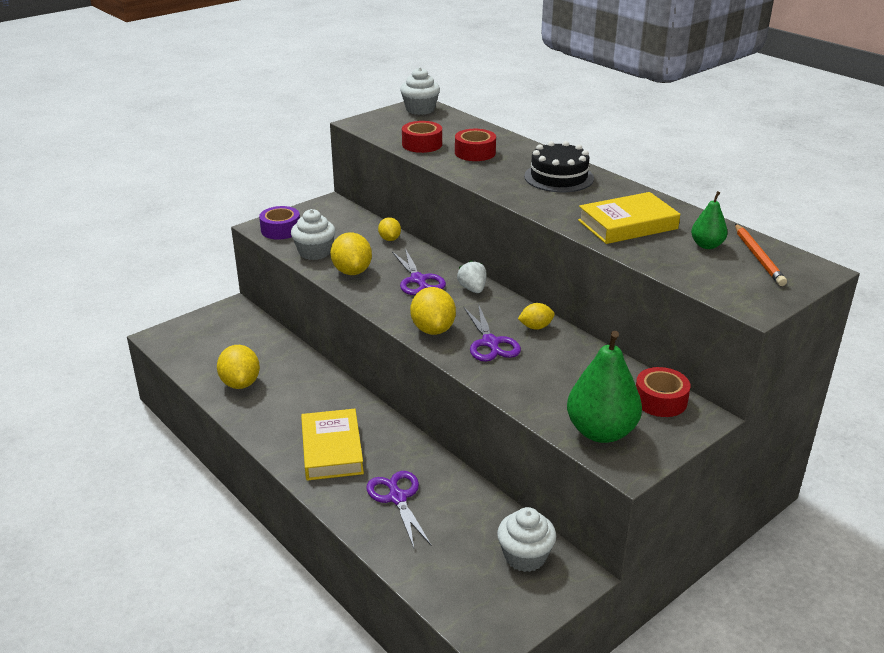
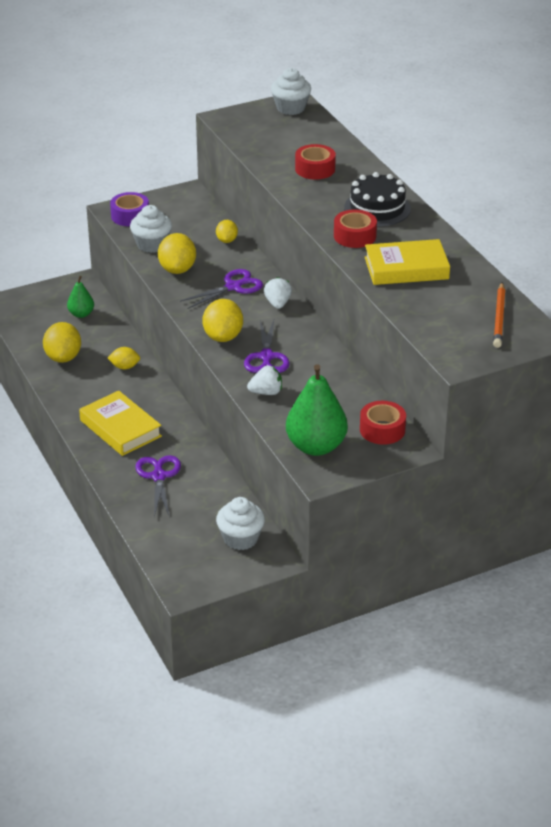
camera: 15 degrees right, 5 degrees up
(332, 449) = (120, 428): yellow book -> yellow book turned 45 degrees counterclockwise
(418, 280) = (233, 287): purple scissors -> purple scissors turned 120 degrees counterclockwise
(422, 144) = (270, 152): red tape -> red tape (354, 236)
(511, 380) = (266, 392): none -> white strawberry
(535, 327) = (314, 348): yellow lemon -> yellow lemon (124, 367)
(707, 245) = (462, 299): green pear -> green pear (81, 314)

